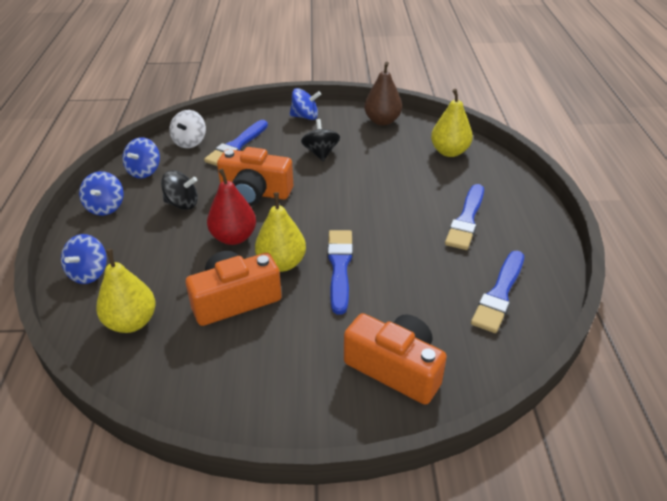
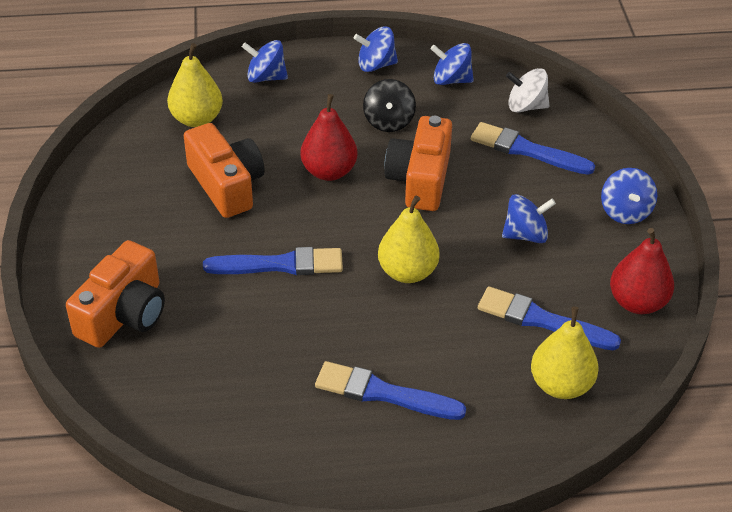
camera: 85 degrees right, 5 degrees up
(281, 263) = (285, 215): yellow pear -> yellow pear (407, 272)
(320, 153) = (525, 235): black spinning top -> blue spinning top
(382, 121) = (637, 302): brown pear -> red pear
(499, 294) = (233, 415): blue brush -> blue brush (541, 320)

